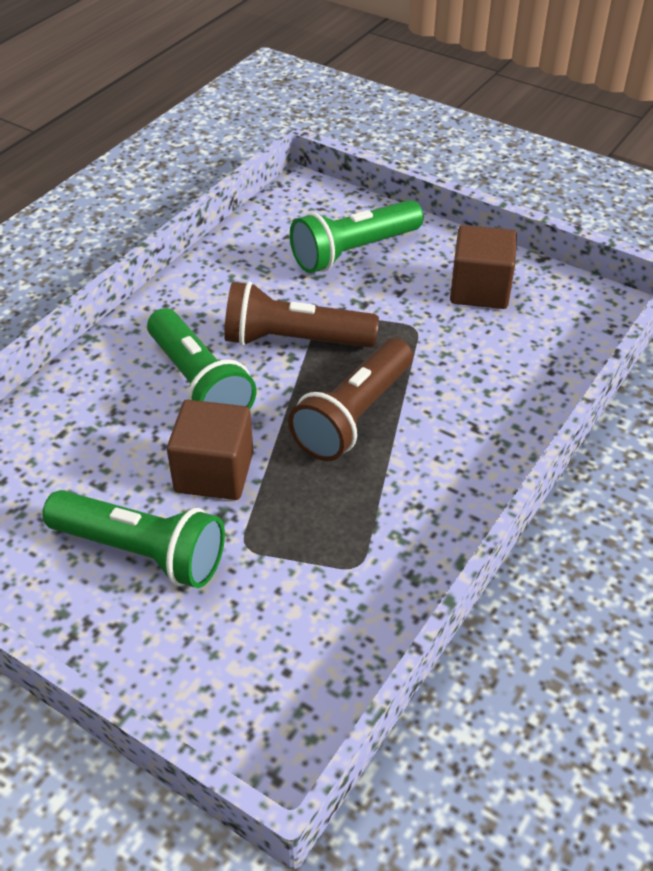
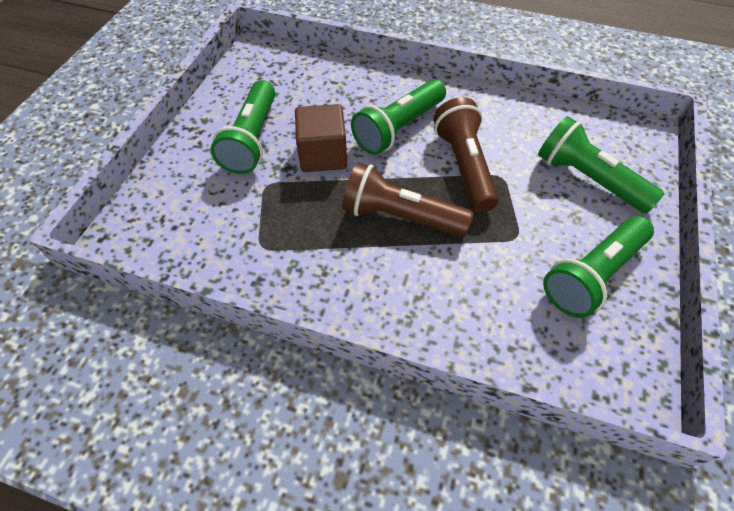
camera: 75 degrees right, 10 degrees up
(480, 289) = (592, 275): brown cube -> green flashlight

